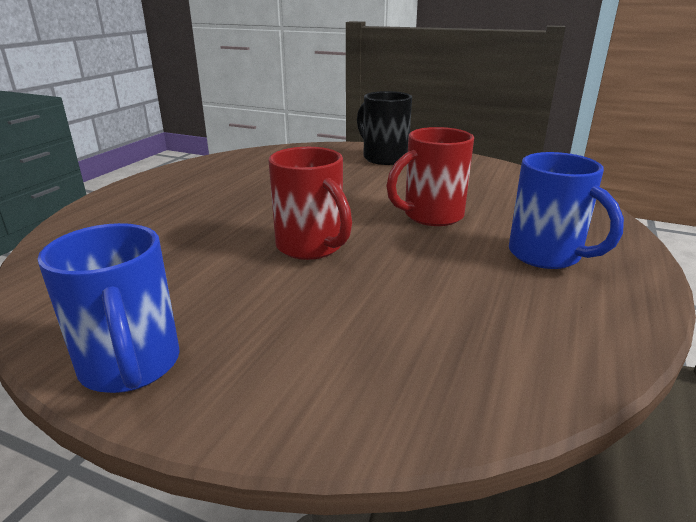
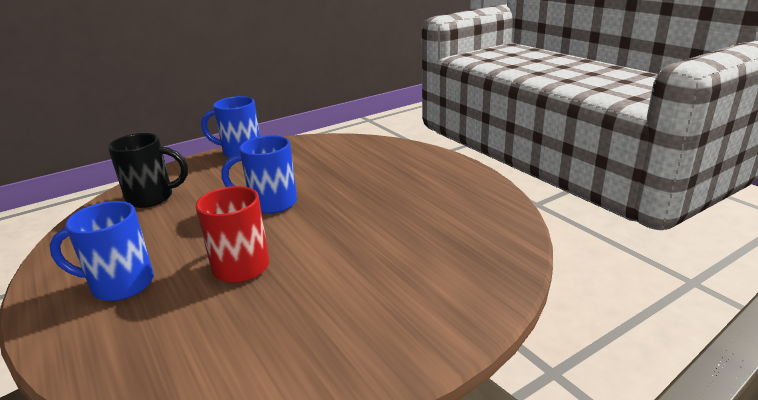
camera: 125 degrees right, 0 degrees up
(311, 247) = (271, 203): red mug -> blue mug
(383, 158) = (419, 307): black mug -> black mug (152, 198)

